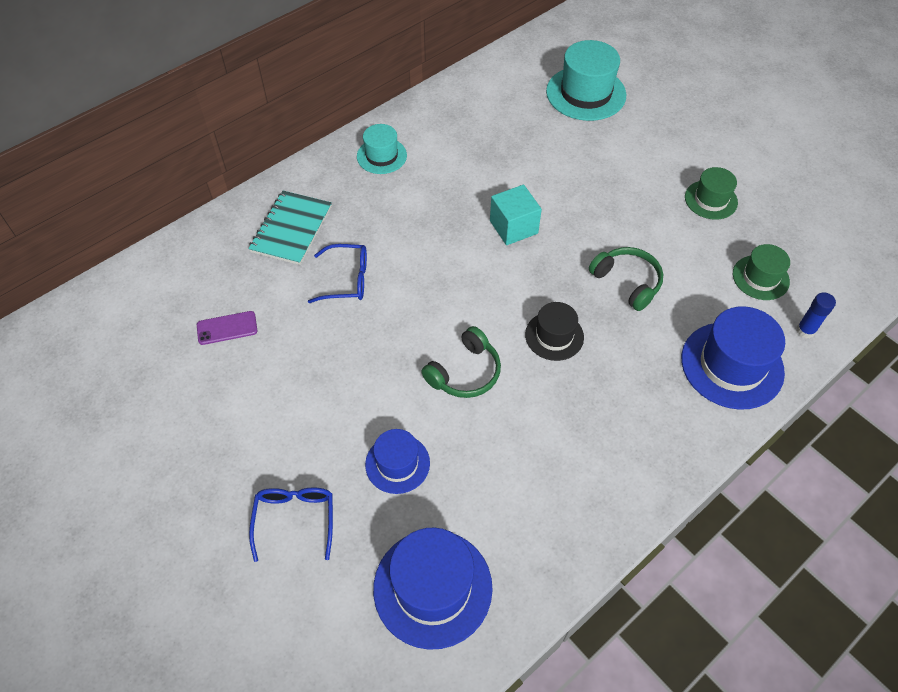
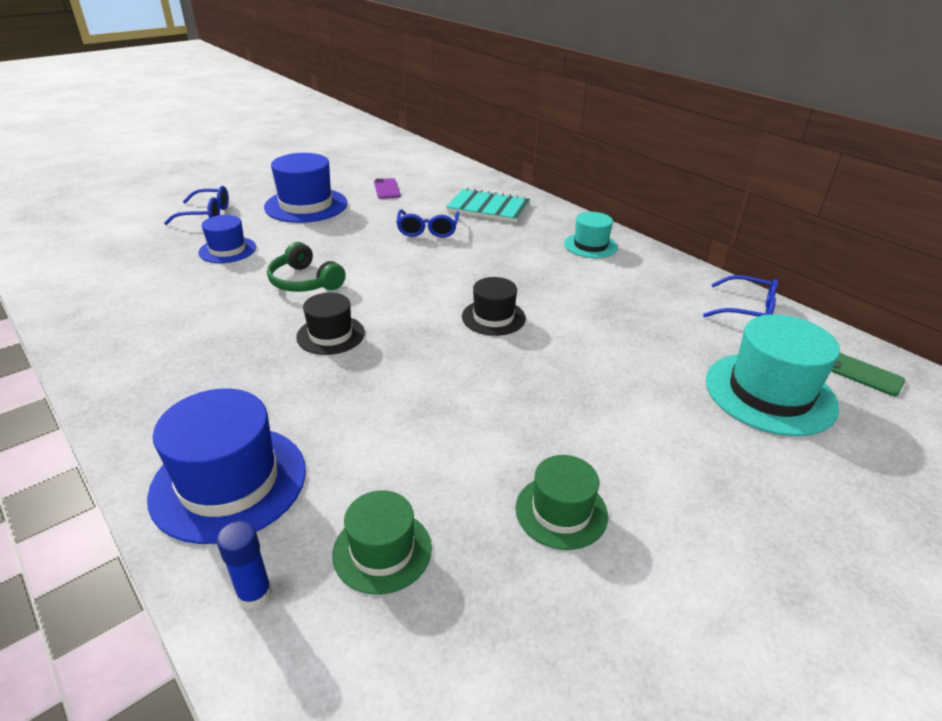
camera: 90 degrees right, 20 degrees down
(432, 587) = (107, 262): blue hat -> blue hat (306, 205)
(486, 81) = (746, 310): none -> blue glasses
(513, 227) = (493, 317): turquoise cube -> black hat
(558, 48) = (862, 374): none -> green phone
(627, 282) = (397, 397): green headphones -> none

